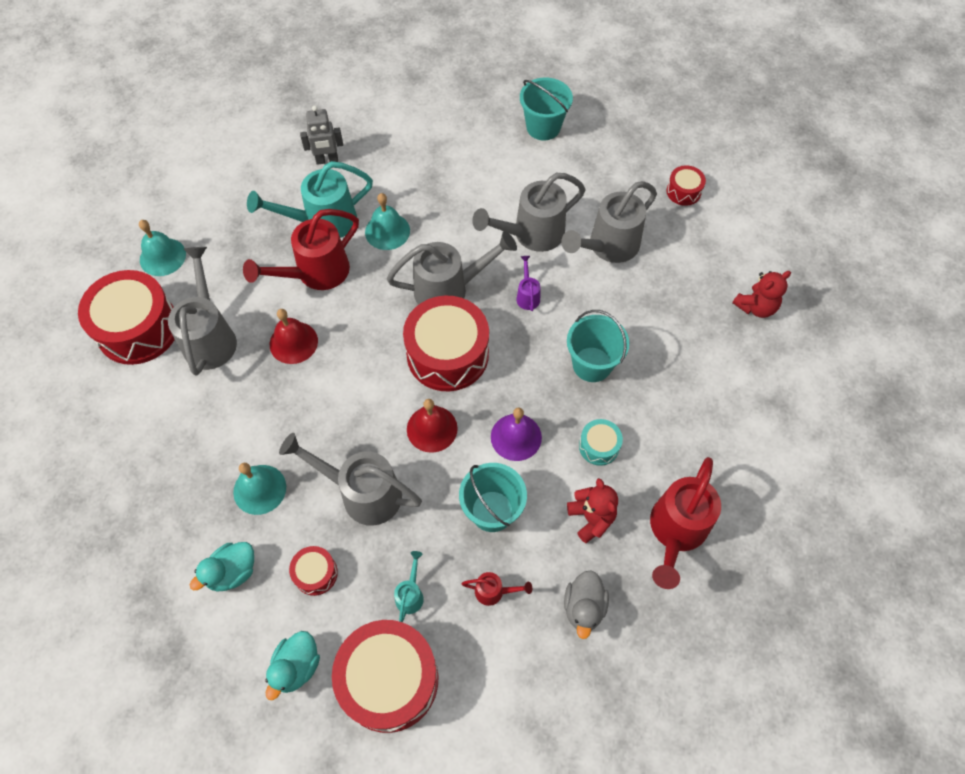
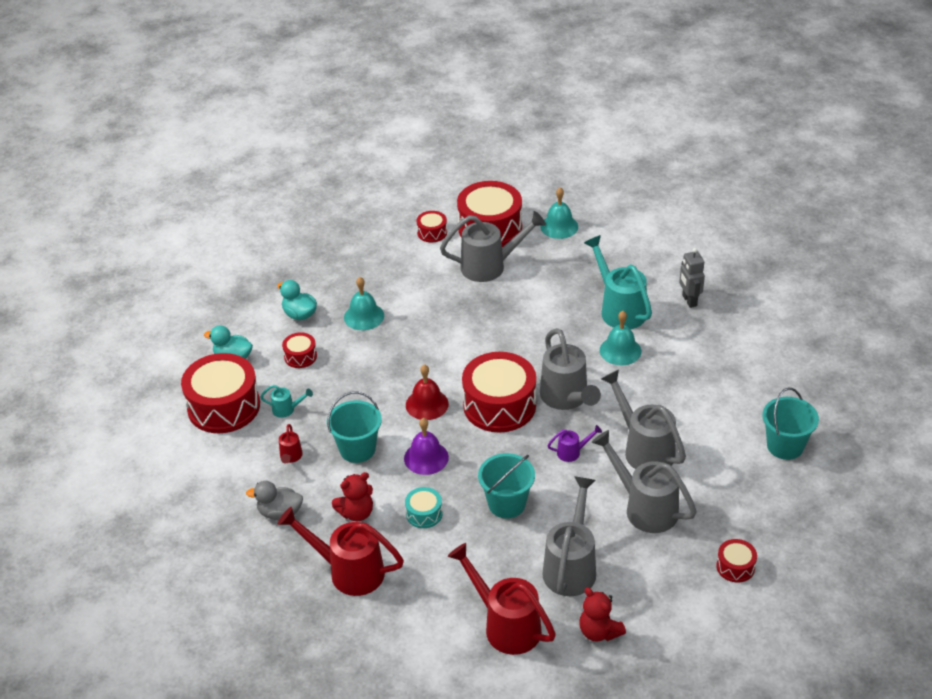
camera: 85 degrees right, 20 degrees down
(122, 394) = (432, 232): none -> red drum
(293, 342) = (493, 312): red bell -> none
(316, 273) = (564, 314): red watering can -> red watering can (506, 625)
(363, 493) = (366, 372): grey watering can -> grey watering can (571, 567)

